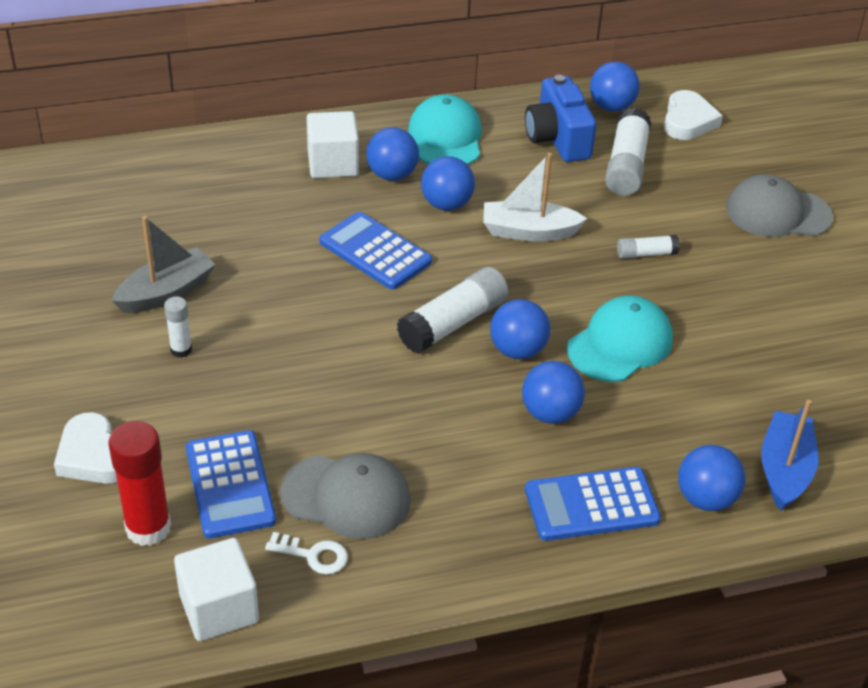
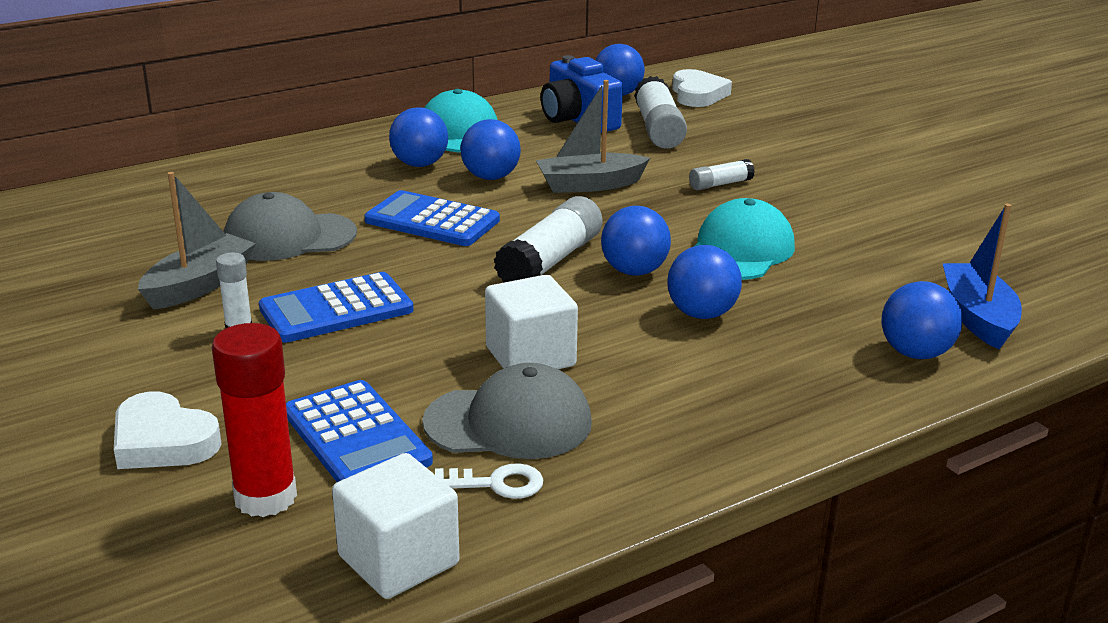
camera: 15 degrees left, 15 degrees down
(333, 164) = (350, 164): white cube -> white cube (530, 357)
(528, 231) = (589, 185): white boat -> grey boat
(591, 505) = (797, 380): blue calculator -> blue calculator (336, 309)
(778, 213) = (827, 141): grey cap -> grey cap (289, 237)

